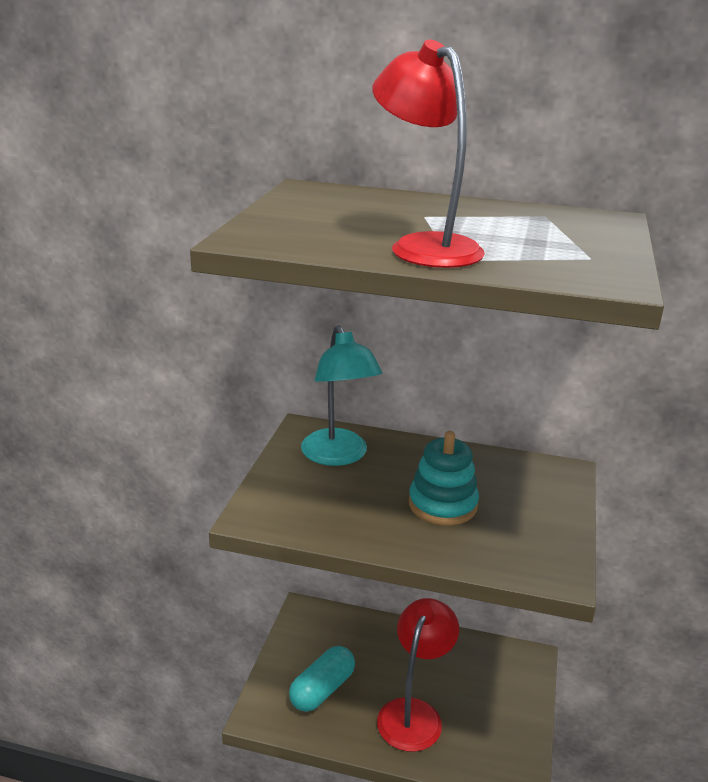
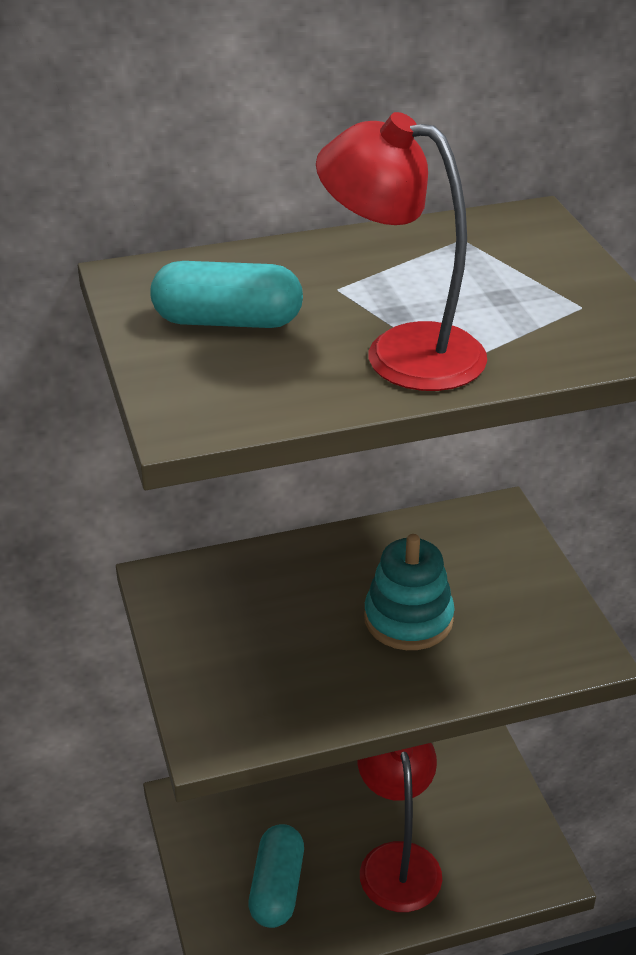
camera: 30 degrees left, 10 degrees up
(333, 212) = (228, 321): none -> turquoise capsule
(338, 456) = (237, 603): turquoise lamp -> none

